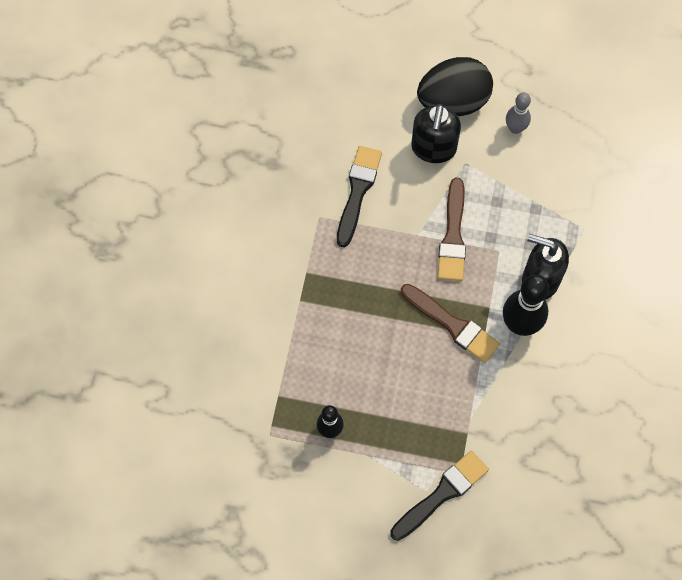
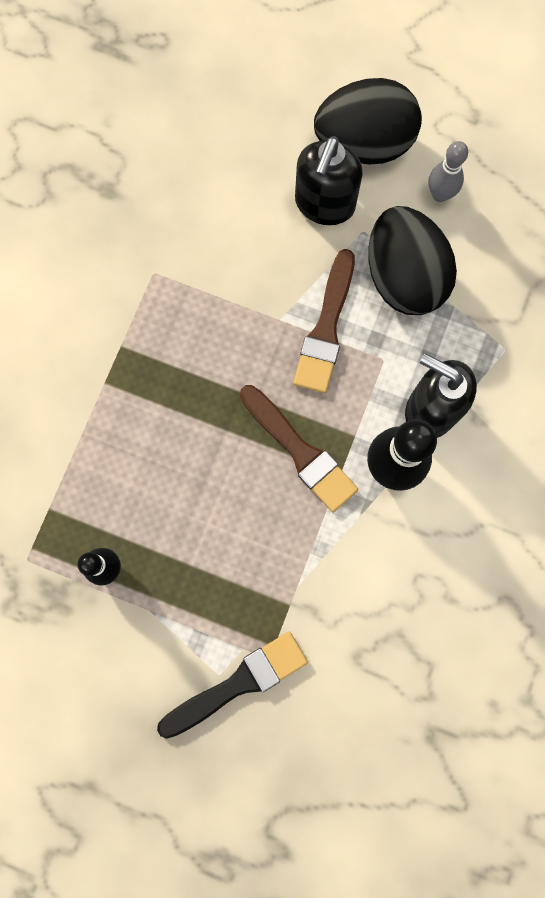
camera: 10 degrees right, 10 degrees up
(357, 191) = (211, 246): black brush -> none
(501, 191) = (404, 277): none -> black egg

